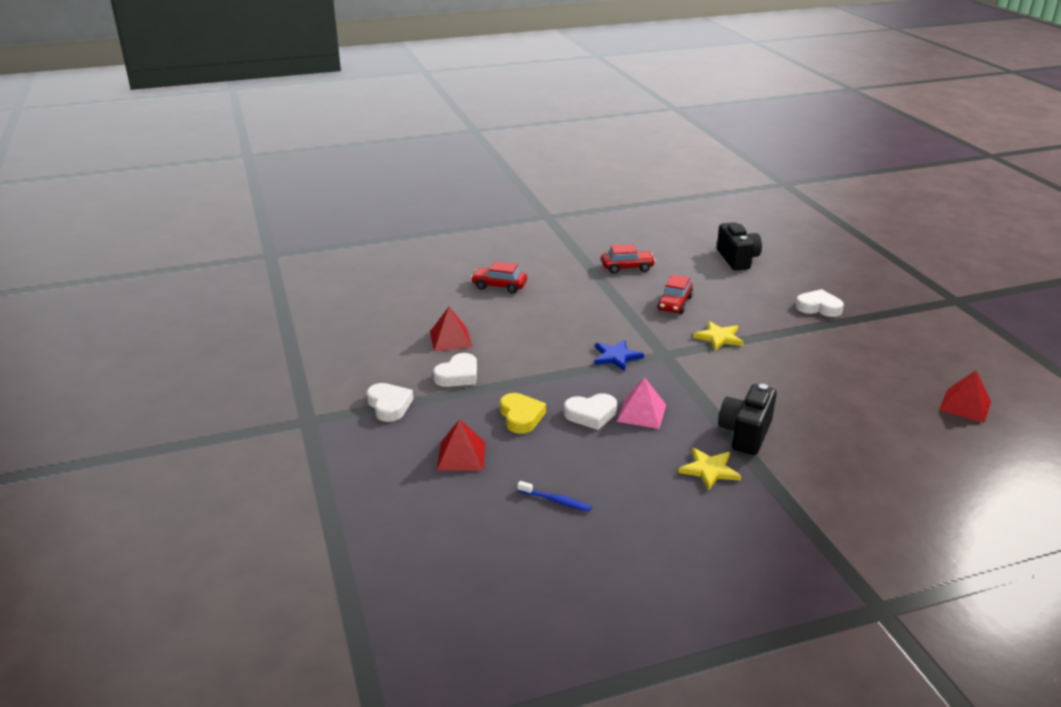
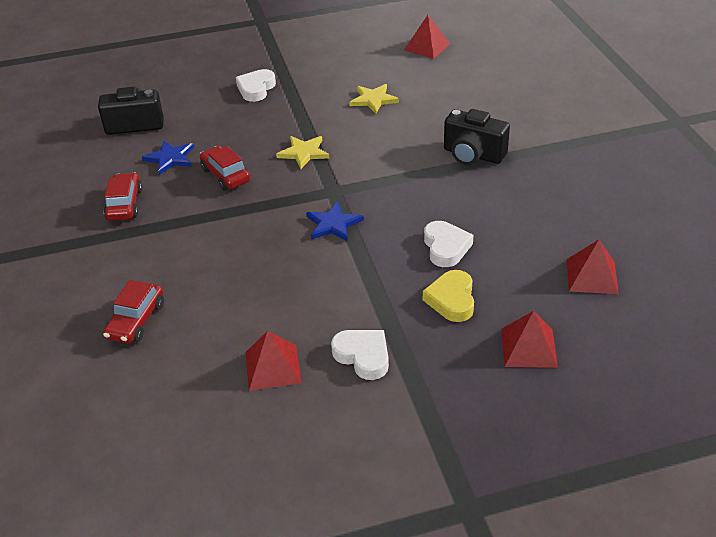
camera: 85 degrees left, 10 degrees up
(389, 405) = (431, 421): white heart -> none
(521, 417) = (451, 300): yellow heart -> yellow heart turned 75 degrees counterclockwise
(555, 501) = (592, 276): blue toothbrush -> red pyramid
(641, 413) = (441, 213): pink pyramid -> none
(674, 304) = (225, 175): red car -> red car turned 150 degrees counterclockwise
(692, 278) = (170, 158): none -> blue star
(709, 470) = (530, 180): yellow star -> yellow star (373, 100)

